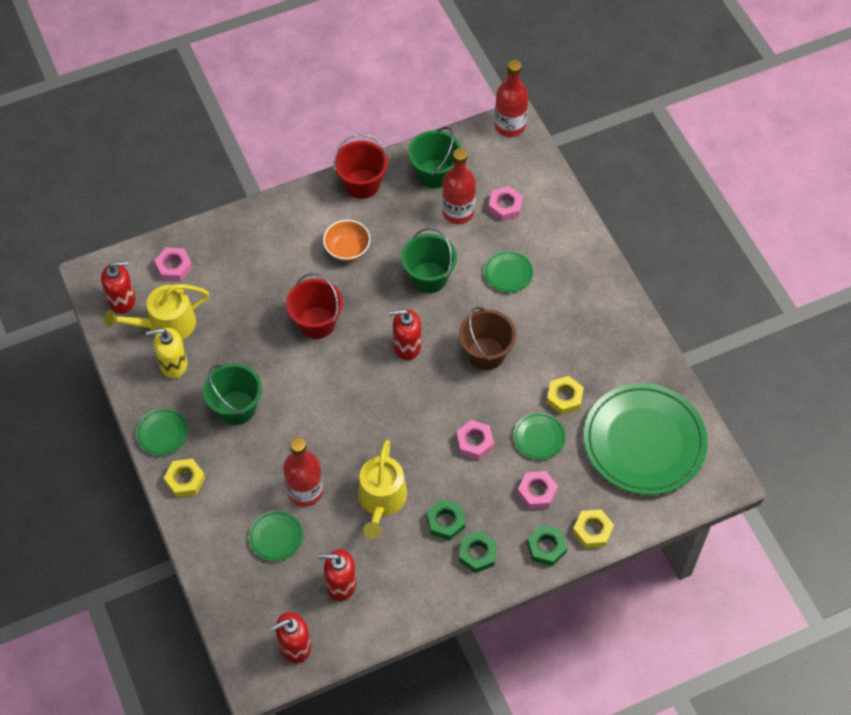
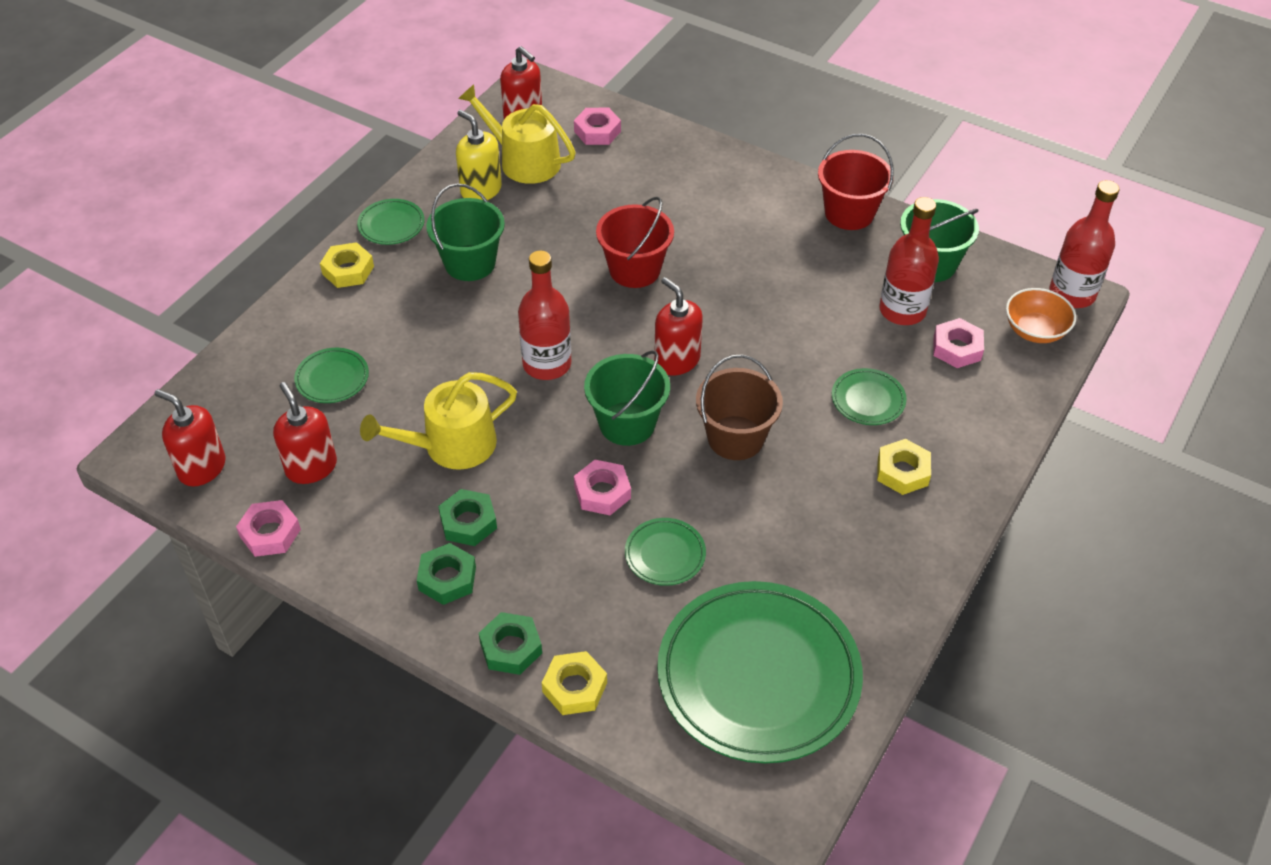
camera: 55 degrees right, 10 degrees down
(305, 491) = (410, 372): red bottle -> red bottle (547, 364)
(347, 249) = (753, 245): orange bowl -> orange bowl (1035, 330)
(428, 277) = (787, 331): green bucket -> green bucket (627, 423)
(537, 492) = (584, 594): pink nut -> pink nut (270, 533)
(564, 398) = (746, 550): yellow nut -> yellow nut (902, 471)

